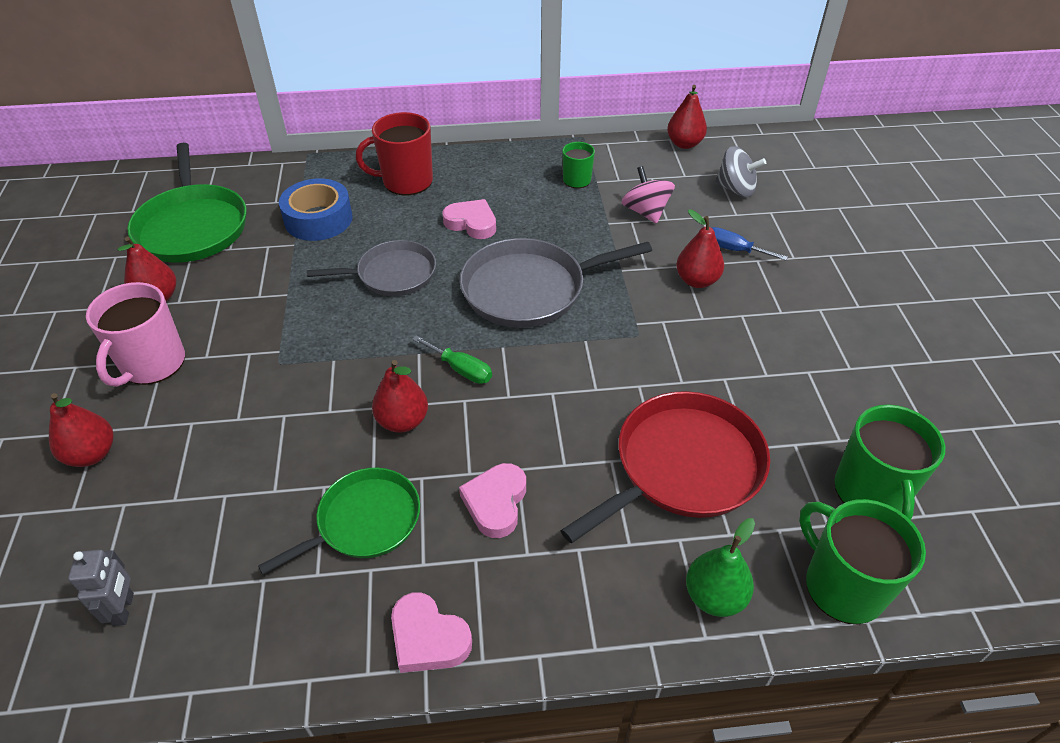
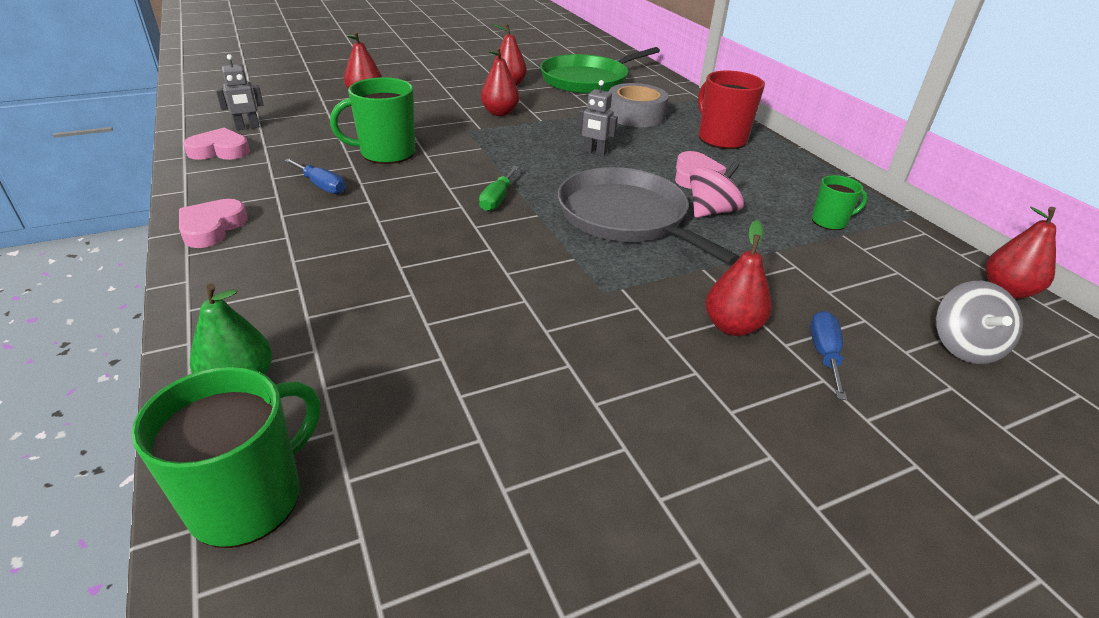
camera: 70 degrees right, 10 degrees down
(152, 364) = (447, 95): pink mug -> none
(318, 219) = (635, 115): blue tape -> grey tape
(364, 521) = (321, 186): green pan -> blue screwdriver
(392, 274) = (594, 153): grey pan -> grey robot
(402, 421) = (427, 184): red pear -> red pear (500, 113)
(496, 503) = (348, 237): pink heart -> pink heart (220, 150)
(645, 212) = (824, 274): pink spinning top -> pink spinning top (711, 211)
(683, 466) = (416, 343): red pan -> none
(870, 492) = (412, 530): green mug -> green mug (386, 153)

